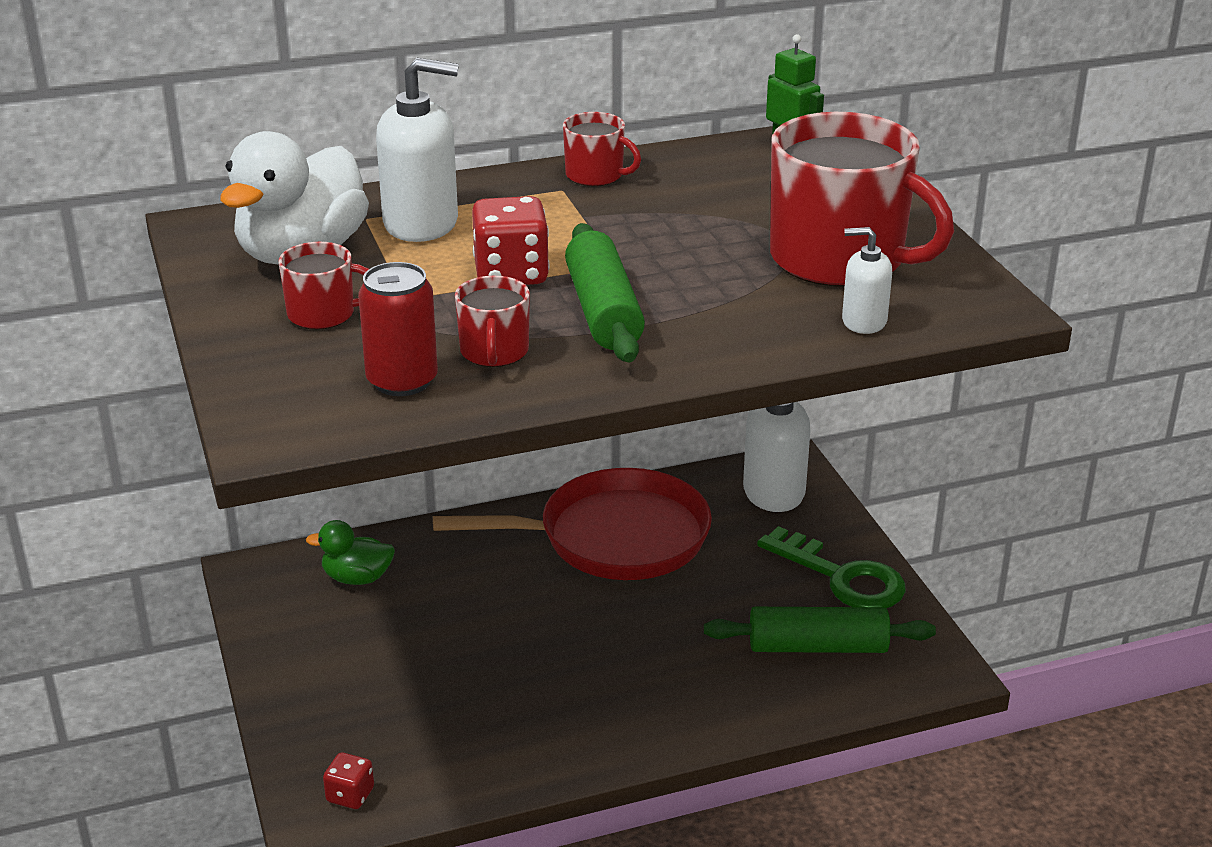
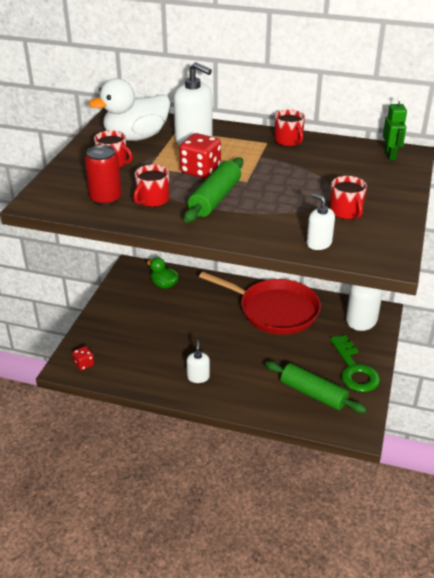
camera: 35 degrees right, 5 degrees up
(597, 712) = (198, 377): none -> white soap dispenser
(840, 259) = (346, 212): red mug -> red mug, size x0.47

